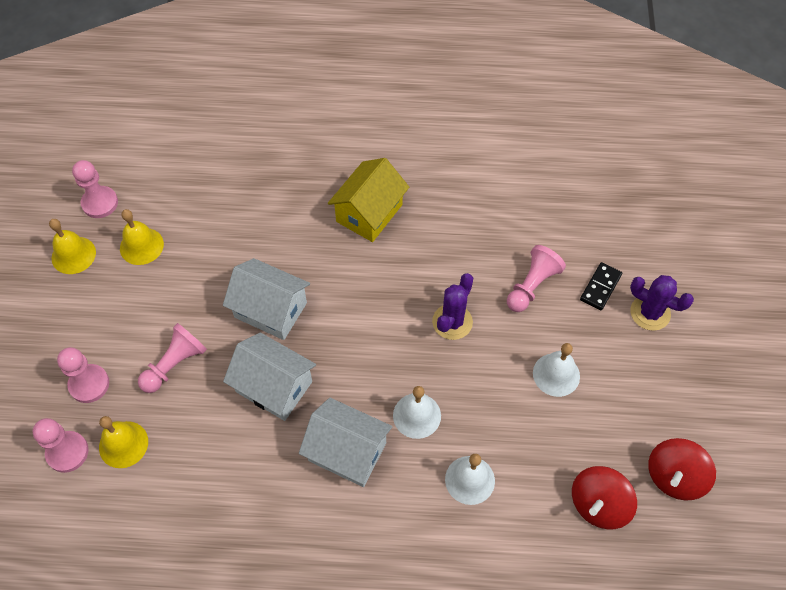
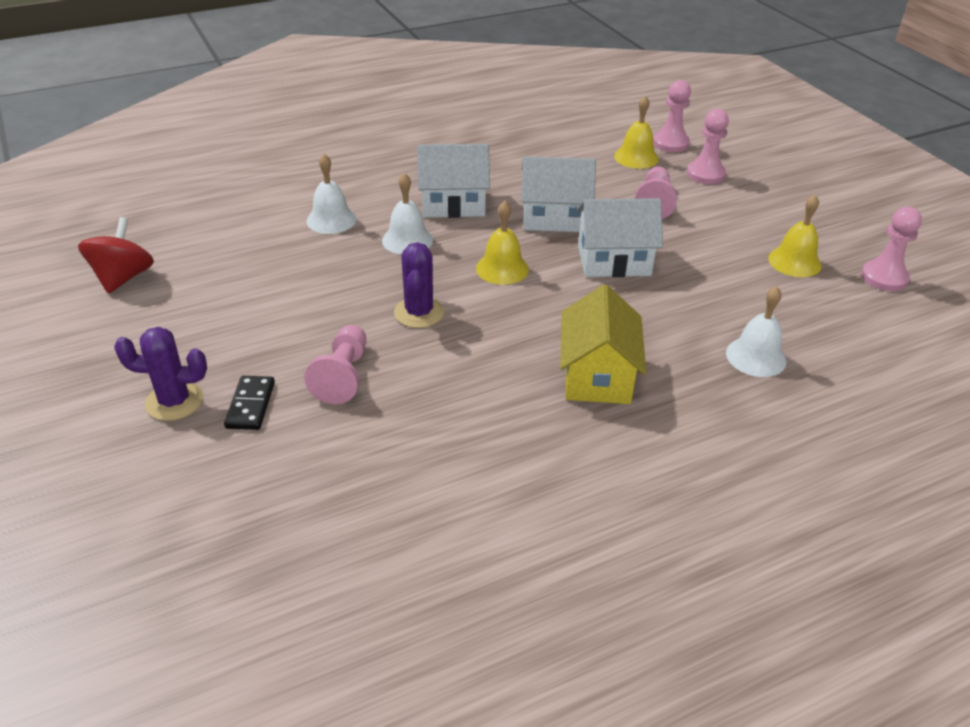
camera: 150 degrees right, 20 degrees down
(73, 255) = (842, 235): yellow bell -> yellow bell (502, 268)
(556, 374) = (277, 309): white bell -> white bell (756, 357)
(598, 504) = (200, 240): red spinning top -> none

